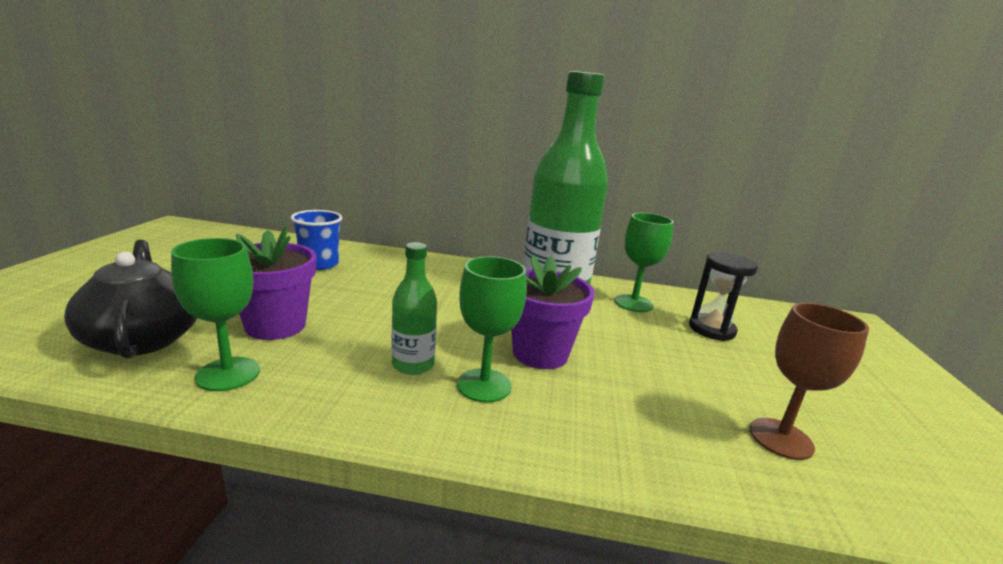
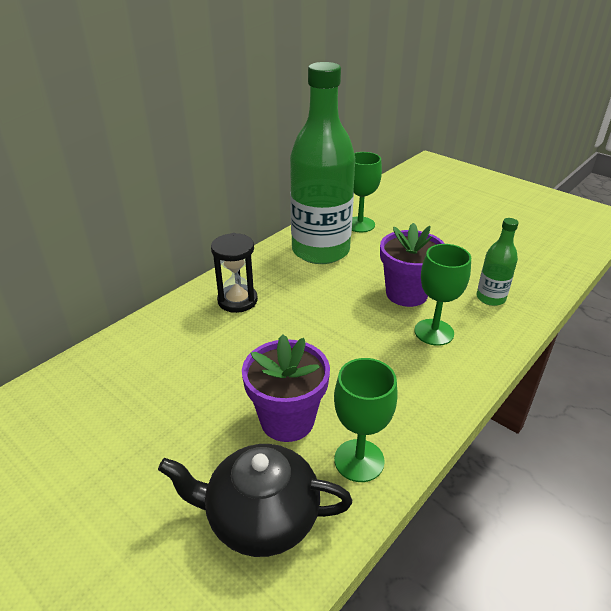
camera: 55 degrees left, 15 degrees up
(319, 264) = (158, 366): blue cup -> none
(413, 365) = (393, 356): green bottle -> green bottle (490, 298)
(711, 329) = (412, 213): black hourglass -> black hourglass (237, 300)
(781, 438) = (524, 251): brown goblet -> none

